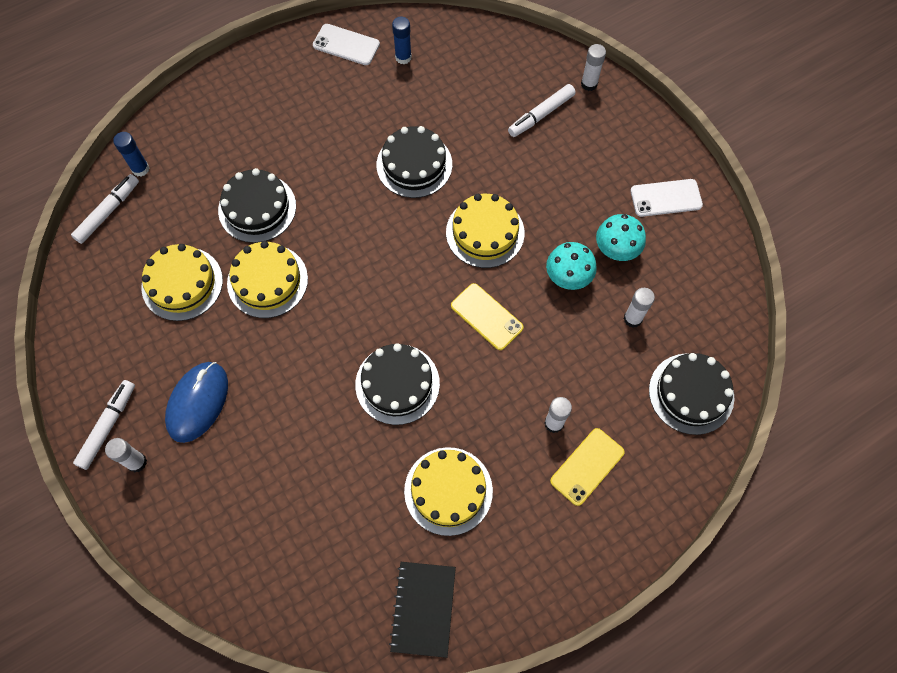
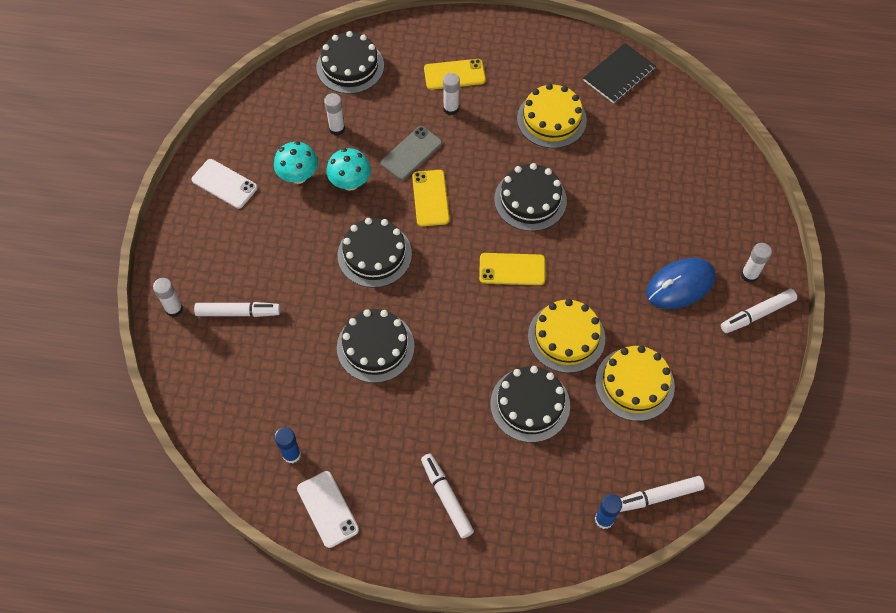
camera: 140 degrees left, 5 degrees down
(269, 105) = (446, 497): none -> white marker
(359, 305) = (512, 269): none -> yellow phone
(485, 232) = (374, 254): yellow cake -> black cake
(544, 347) = (411, 153): none -> grey phone

